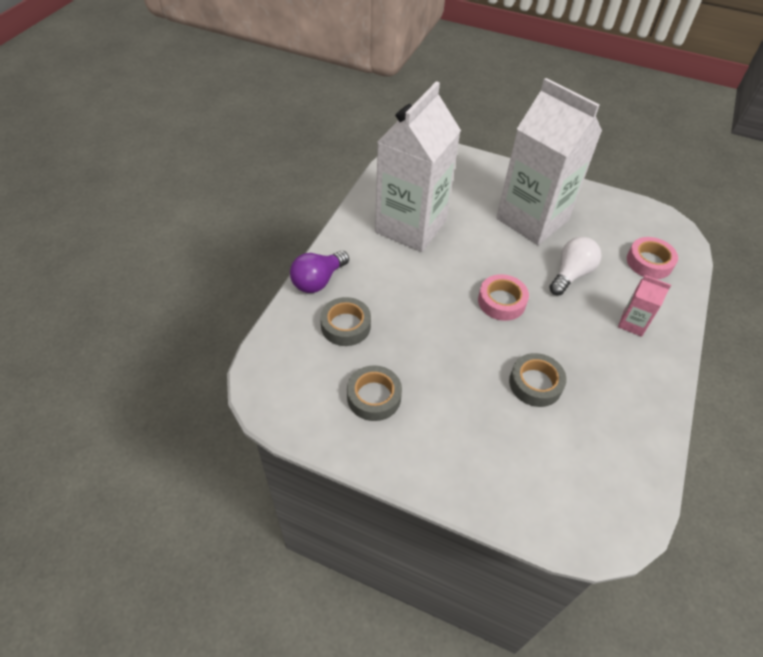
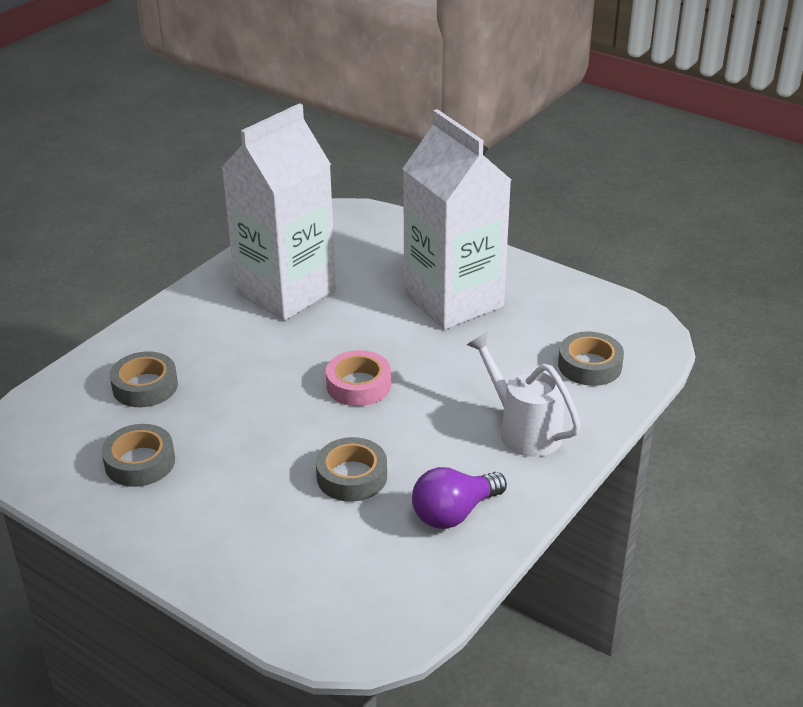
camera: 15 degrees right, 15 degrees down
(318, 281) = (136, 336): purple light bulb -> purple light bulb (454, 513)
(571, 274) = (470, 366): white light bulb -> none
(632, 323) = (523, 430): pink carton -> white watering can
(649, 262) = (589, 365): pink tape -> grey tape

